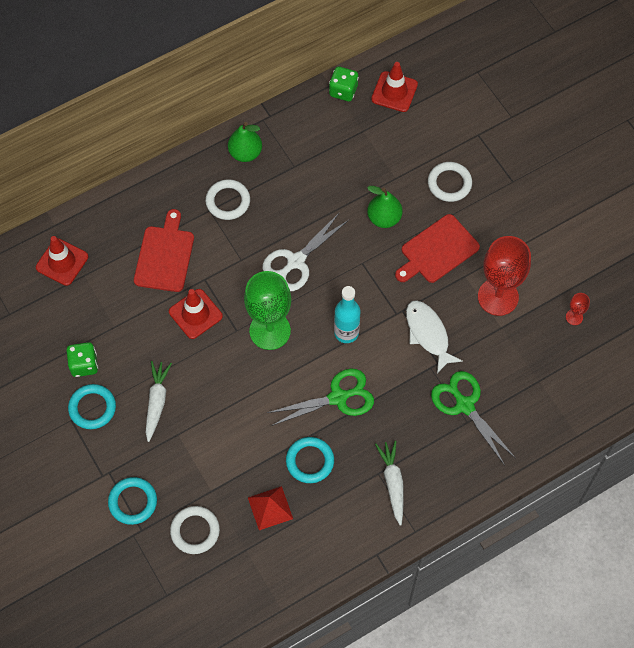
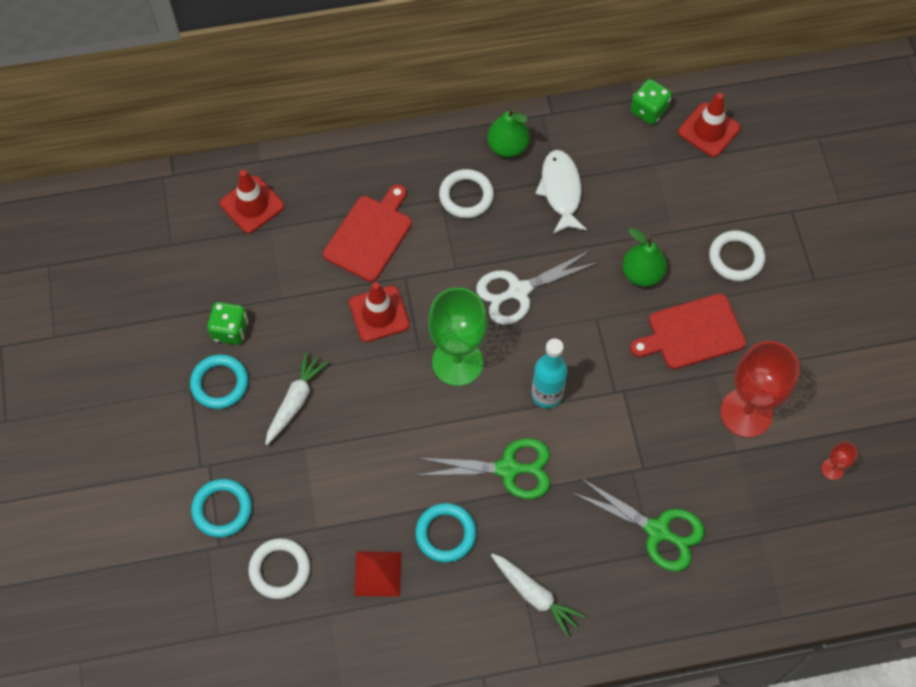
camera: 20 degrees right, 0 degrees up
(393, 483) = (535, 595): white carrot -> white carrot turned 120 degrees clockwise
(428, 334) = (644, 429): white fish -> white fish (561, 191)
(465, 405) = (657, 531): green scissors -> green scissors turned 135 degrees clockwise

